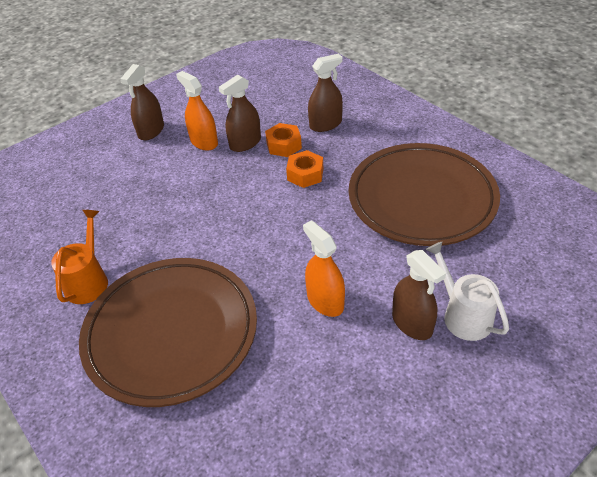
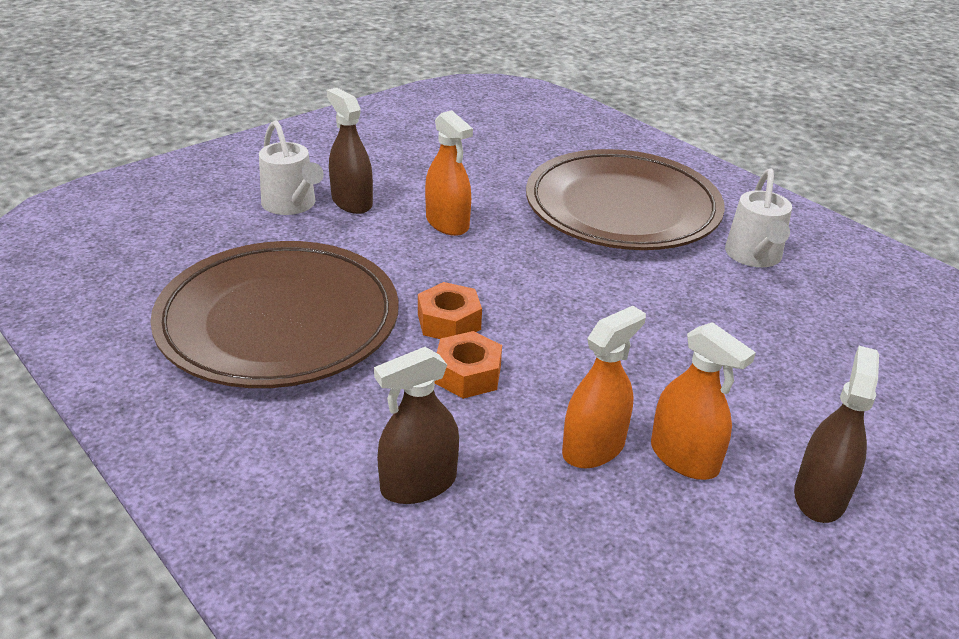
camera: 175 degrees right, 10 degrees down
(88, 281) = (754, 256): orange watering can -> white watering can
(245, 143) = (593, 448): brown spray bottle -> orange spray bottle
(284, 145) = (511, 437): orange nut -> orange nut (449, 322)

